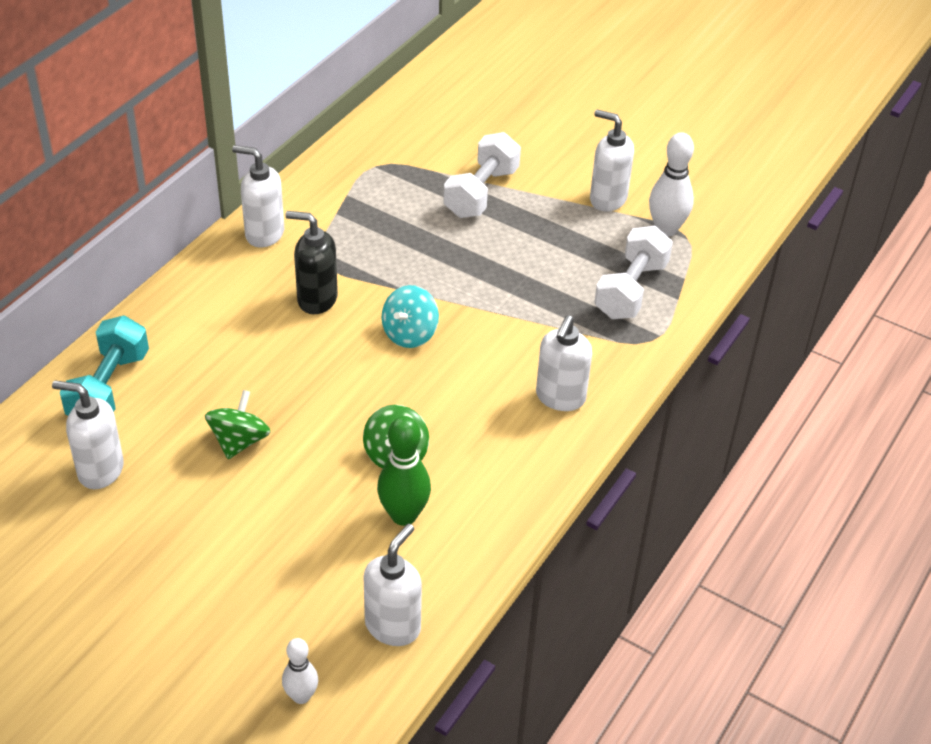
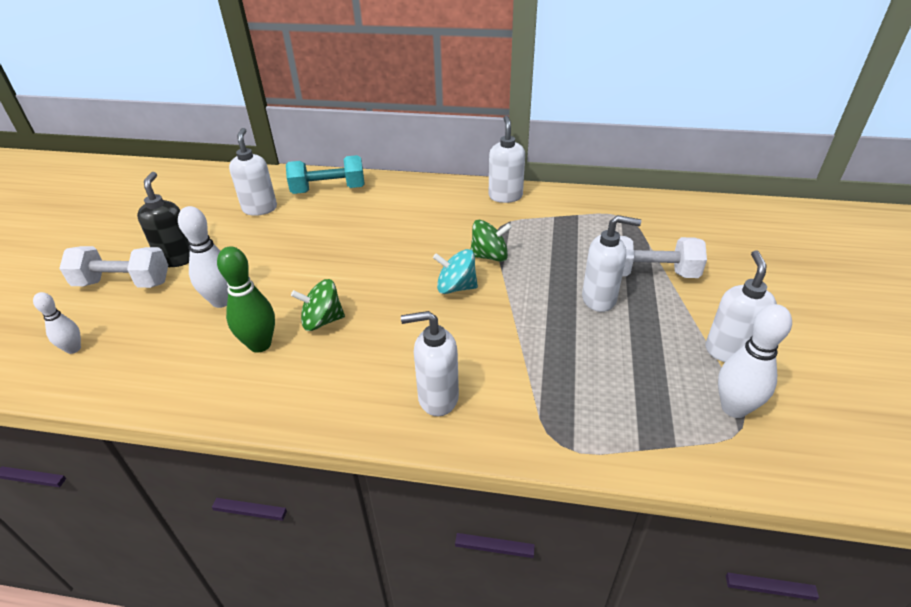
camera: 70 degrees right, 5 degrees down
(239, 441) = (305, 248): green spinning top -> green spinning top (490, 256)
(298, 539) = (222, 301): none -> white bowling pin
(316, 299) = (459, 235): black soap dispenser -> black soap dispenser (178, 258)
(393, 626) = (143, 375): white soap dispenser -> white soap dispenser (599, 299)
(631, 290) = (618, 406): white dumbbell -> white dumbbell (123, 283)

